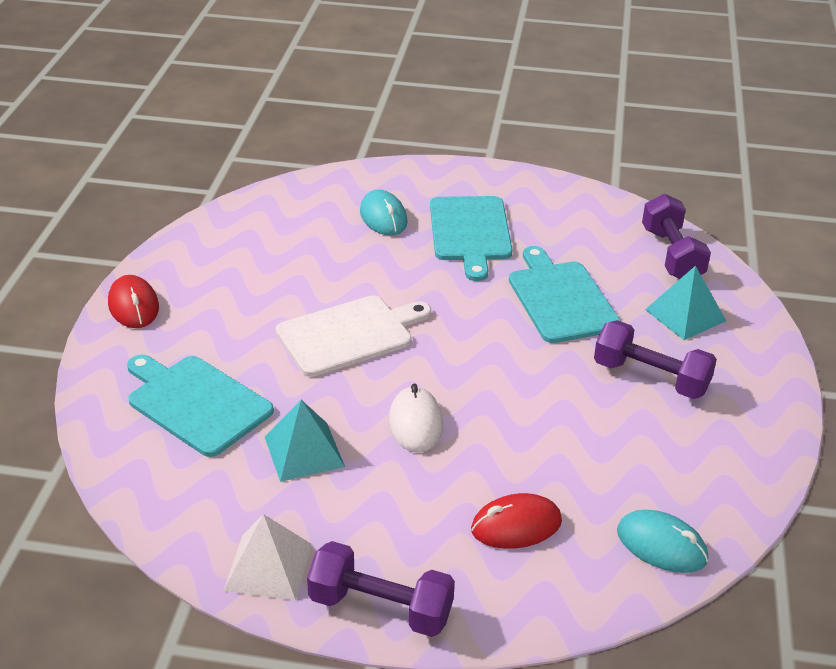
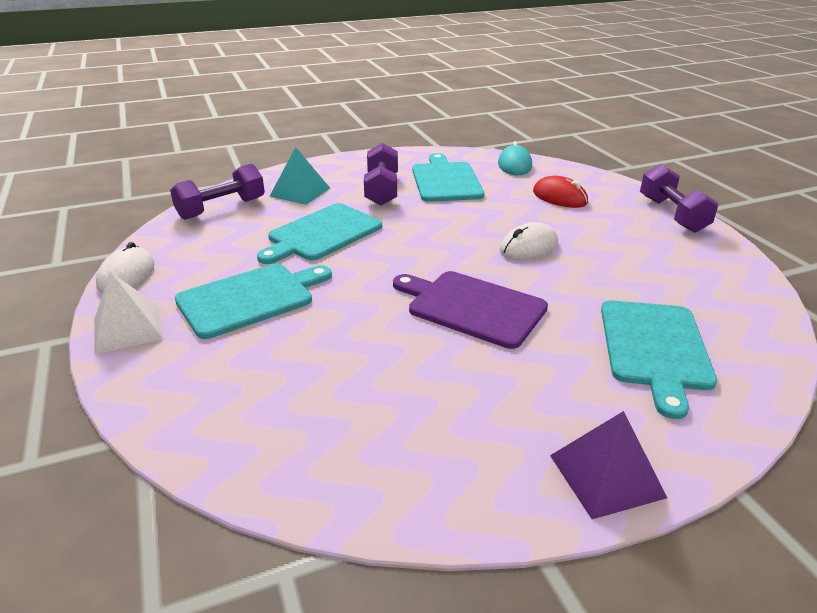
camera: 120 degrees left, 5 degrees down
(133, 306) = (606, 476): red mouse -> purple pyramid
(268, 567) = (714, 253): white pyramid -> white pyramid (128, 328)
(304, 451) = (617, 277): turquoise pyramid -> none
(349, 335) = (472, 307): white cutting board -> purple cutting board
(383, 217) = (257, 360): turquoise mouse -> none
(560, 186) = (126, 275): none -> white mouse
(645, 445) = (446, 180): none -> turquoise cutting board

